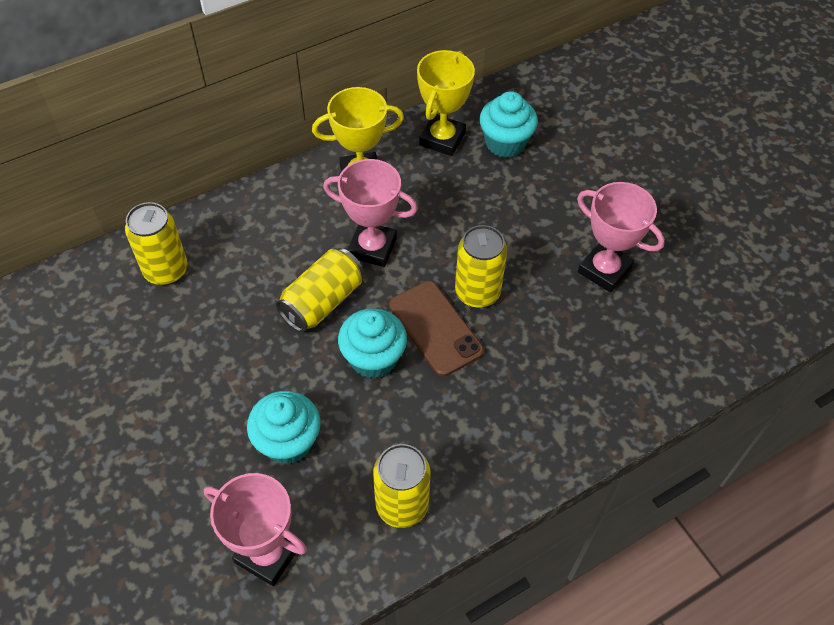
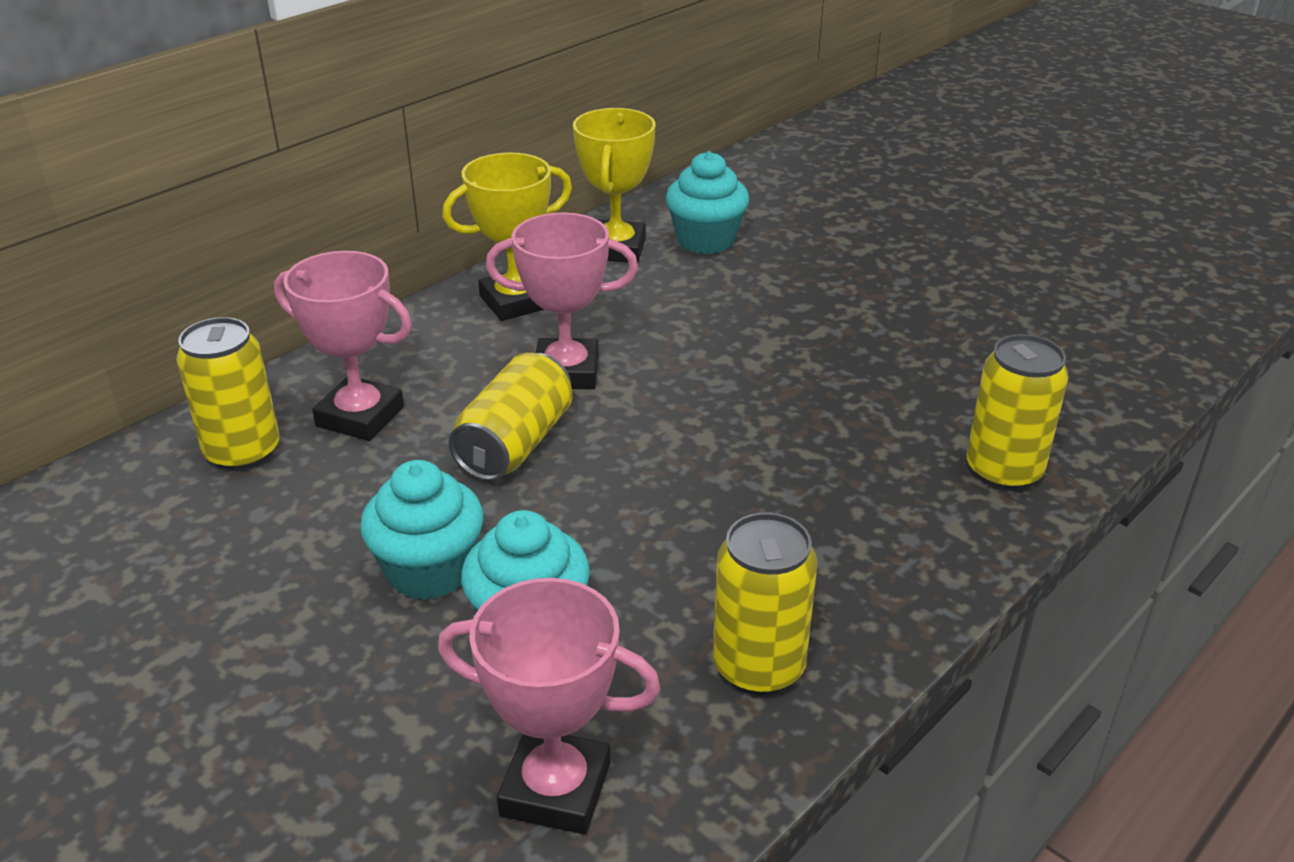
camera: 15 degrees left, 20 degrees down
(373, 358) = (625, 494): turquoise cupcake -> turquoise cupcake (429, 571)
(435, 328) = (704, 442): brown phone -> none
(477, 292) = (746, 393): yellow can -> yellow can (1003, 471)
(604, 270) = (912, 340): pink trophy -> pink trophy (360, 416)

